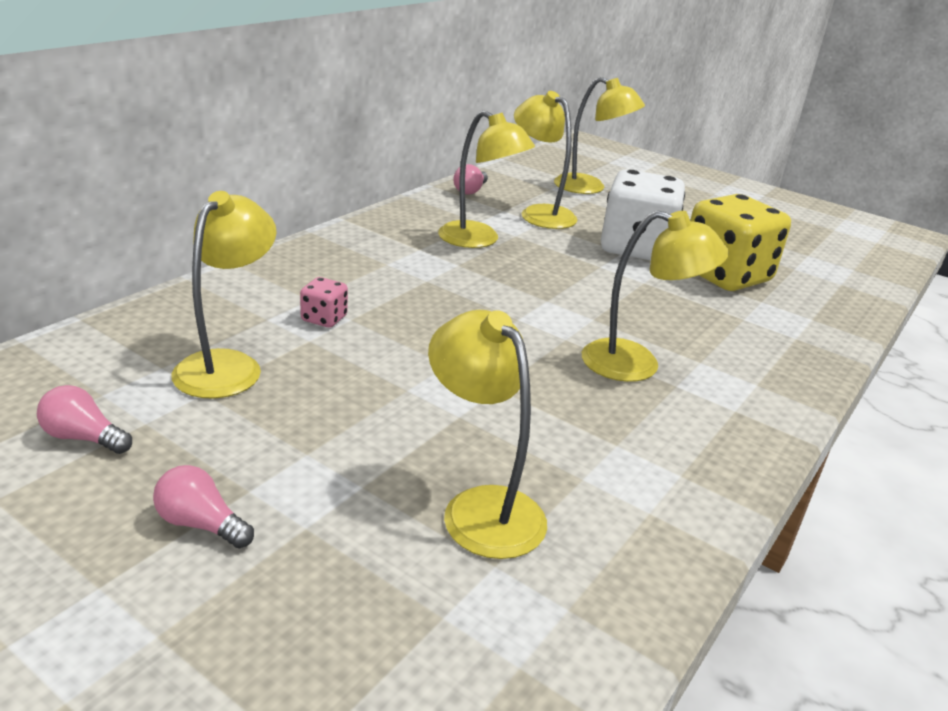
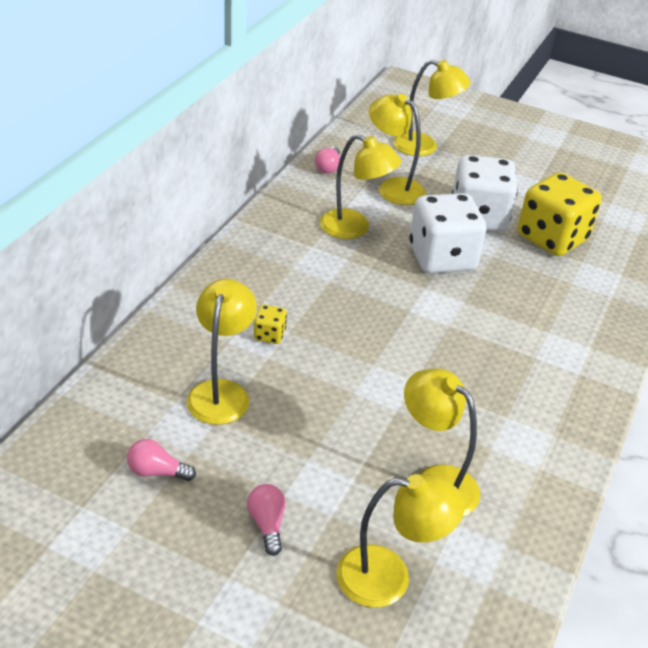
camera: 10 degrees left, 10 degrees up
(201, 524) = (267, 524): pink light bulb -> pink light bulb turned 60 degrees clockwise
(324, 318) = (269, 335): pink dice -> yellow dice
(578, 276) = (442, 258): none -> white dice
(637, 364) = (505, 342): yellow lamp -> yellow lamp (389, 578)

